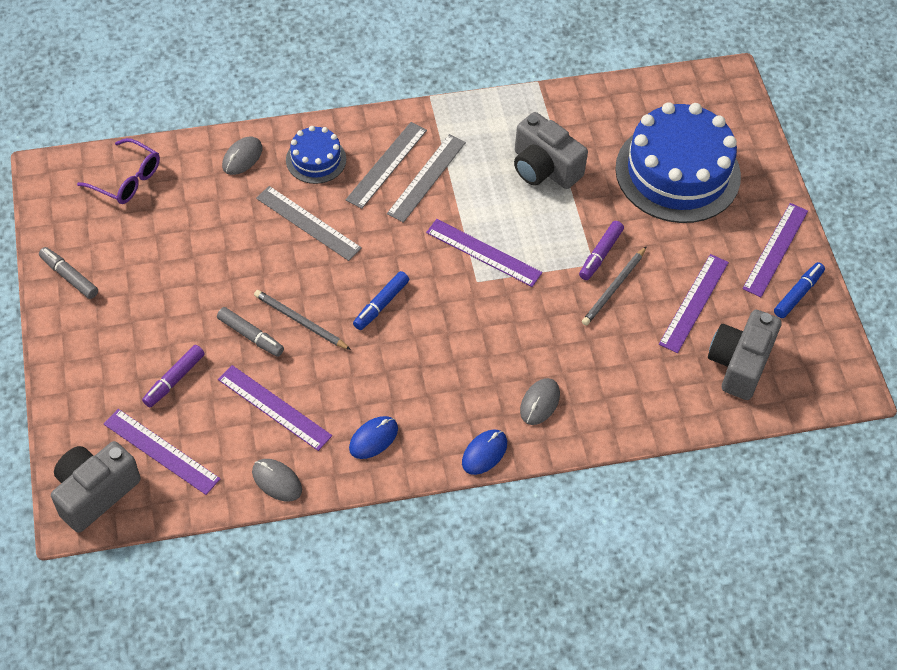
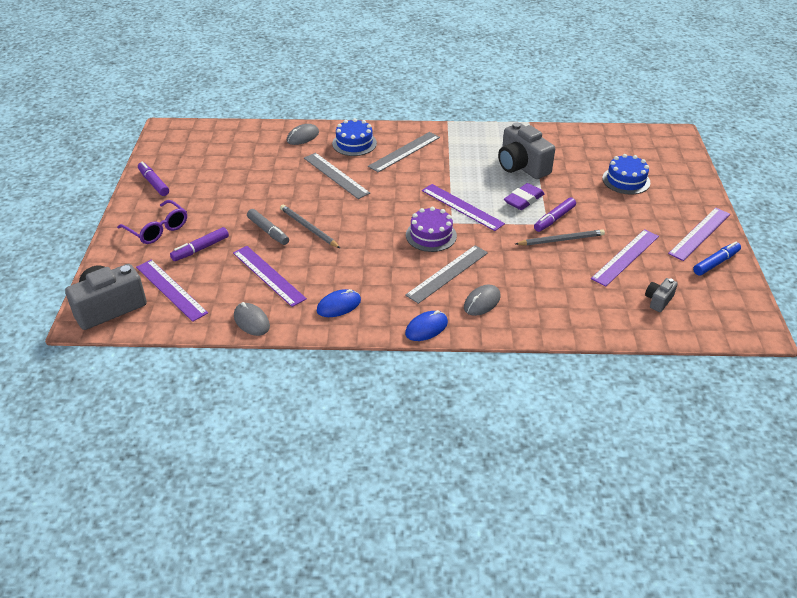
camera: 15 degrees right, 15 degrees down
(69, 276) = (154, 183): grey marker -> purple marker
(126, 179) = (218, 139): purple glasses -> purple glasses (157, 229)
(381, 304) = (373, 226): blue marker -> none
(426, 177) = (431, 161): grey ruler -> grey ruler (447, 273)
(456, 307) = (431, 235): none -> purple cake
(557, 228) = (523, 200): none -> purple eraser
(614, 288) = (561, 240): grey pencil -> grey pencil turned 150 degrees counterclockwise
(677, 172) = (626, 180): blue cake -> blue cake, size x0.48
(739, 364) = (658, 300): grey camera -> grey camera, size x0.48

